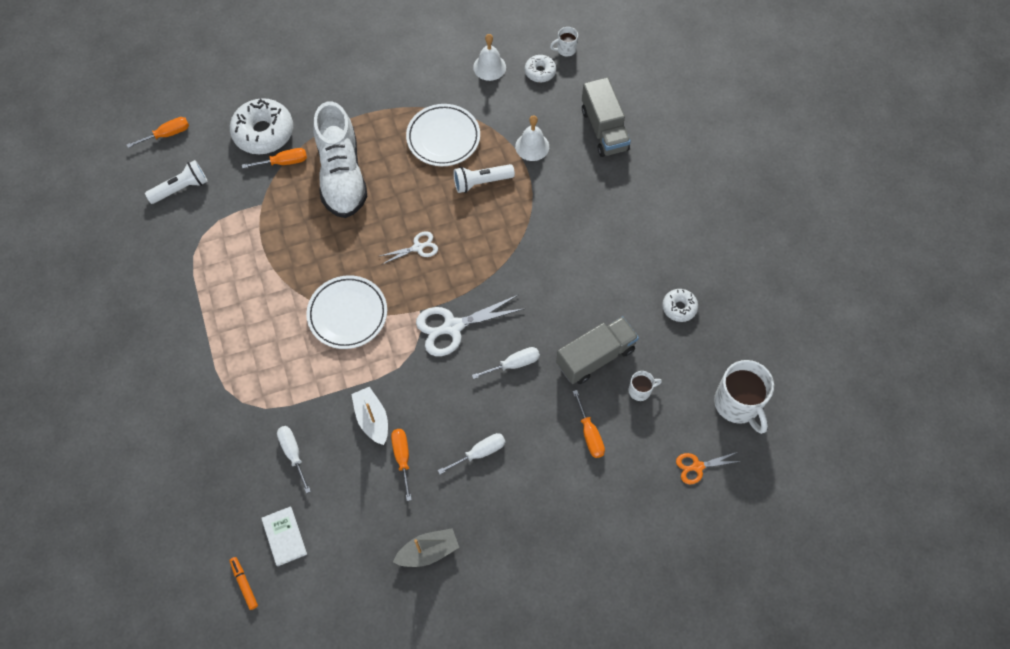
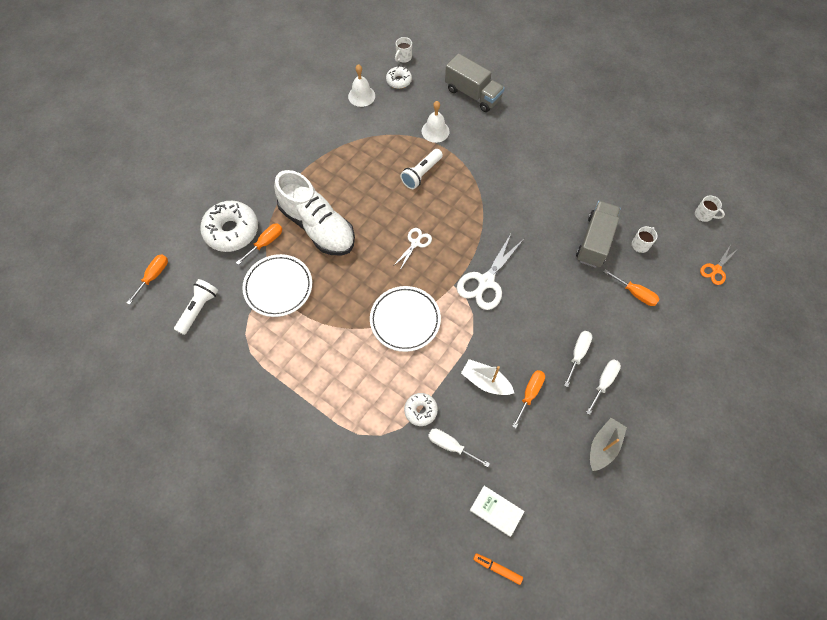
camera: 35 degrees left, 0 degrees up
(402, 458) = (530, 394): orange screwdriver -> orange screwdriver turned 75 degrees clockwise
(443, 138) = (369, 159): white plate -> white plate (278, 287)
(514, 364) = (548, 280): white screwdriver -> white screwdriver (604, 382)
(679, 307) = (617, 177): white donut -> white donut (420, 410)
(737, 404) = (703, 215): white mug -> white mug, size x0.49

